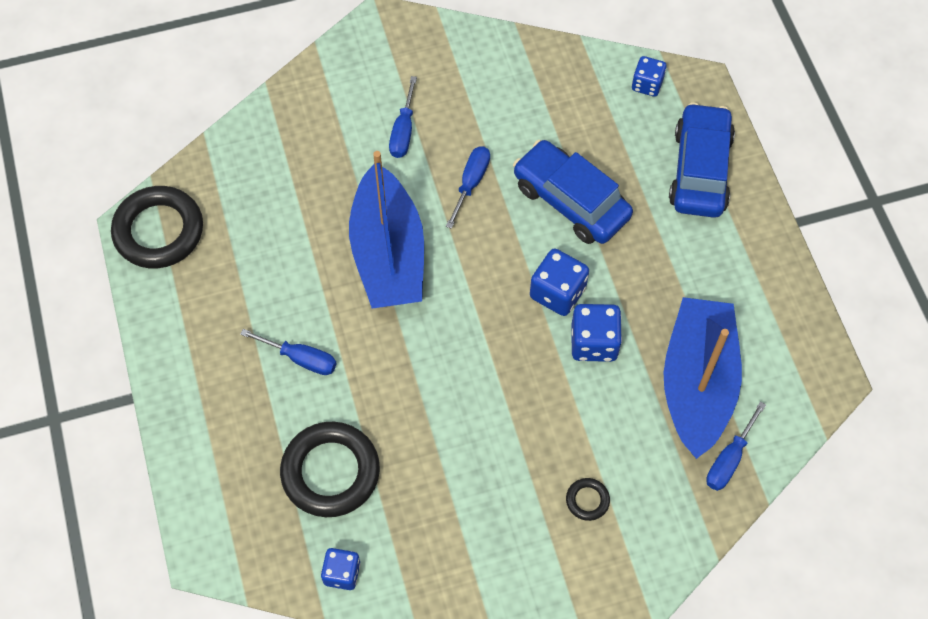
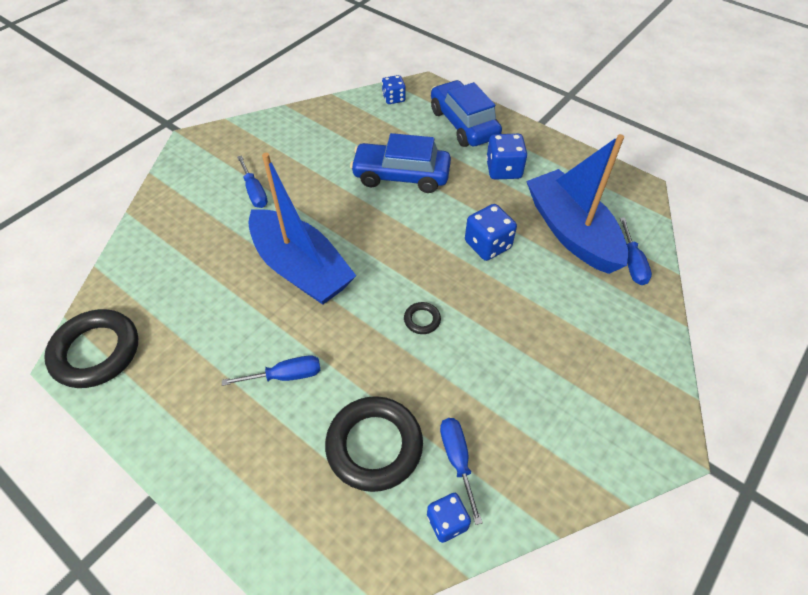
camera: 35 degrees left, 10 degrees down
(471, 183) = (326, 198): blue screwdriver -> blue screwdriver (457, 460)
(557, 292) = (438, 229): blue dice -> blue dice (503, 170)
(587, 500) = (574, 343): black ring -> black ring (422, 320)

